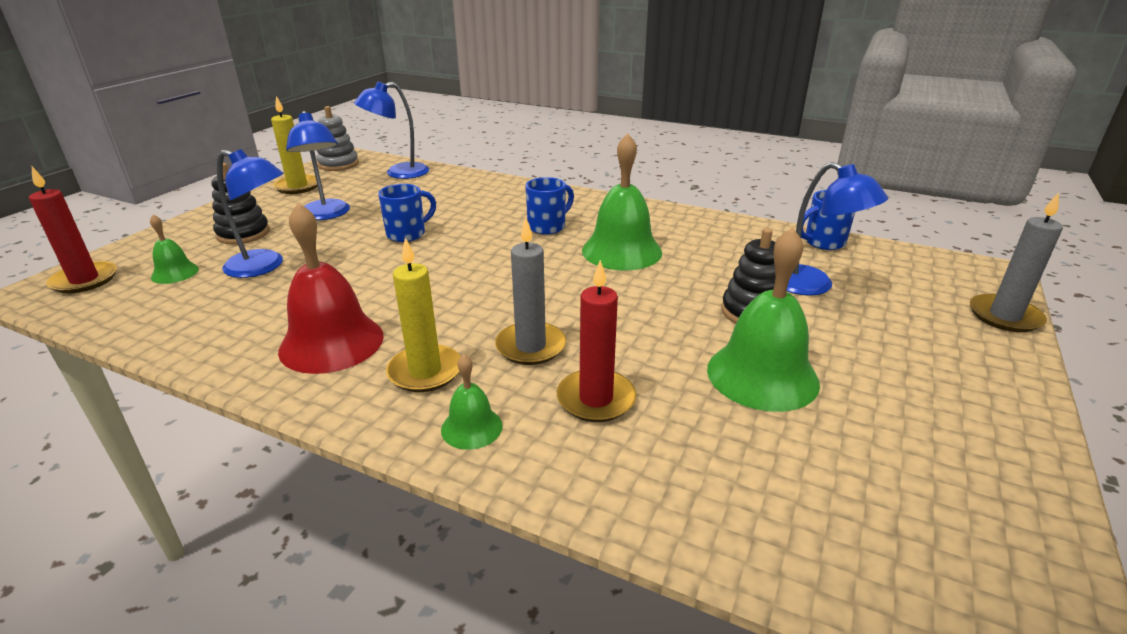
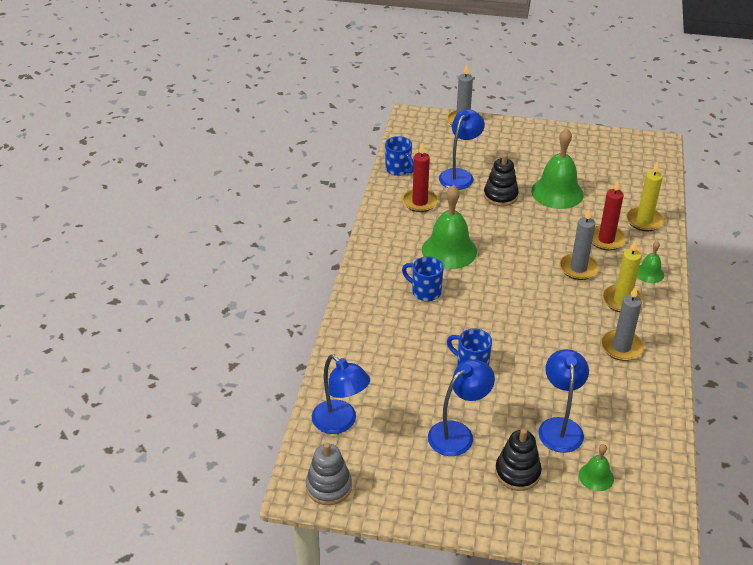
camera: 105 degrees left, 10 degrees up
(84, 280) = (635, 529): red candle -> red candle (420, 202)
(298, 186) = (403, 490): yellow candle -> yellow candle (644, 221)
(331, 342) = (621, 347): red bell -> grey candle

